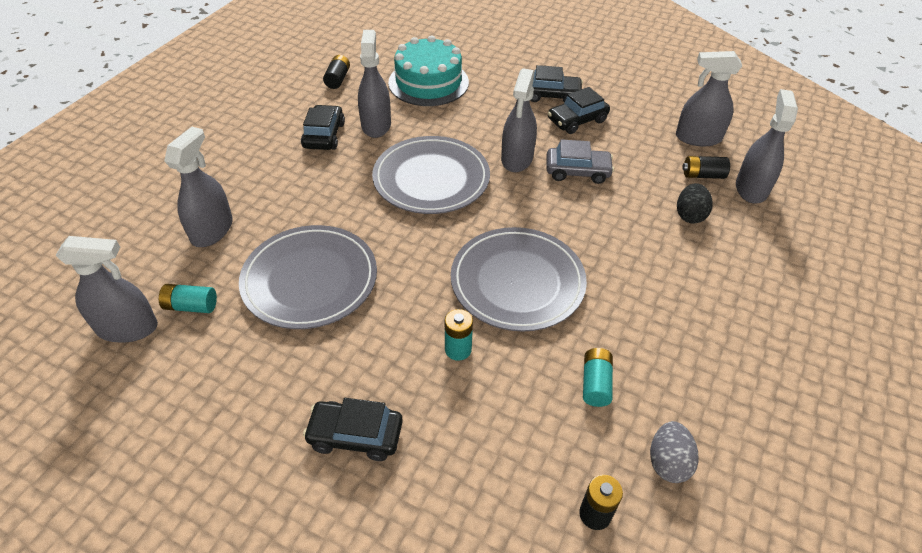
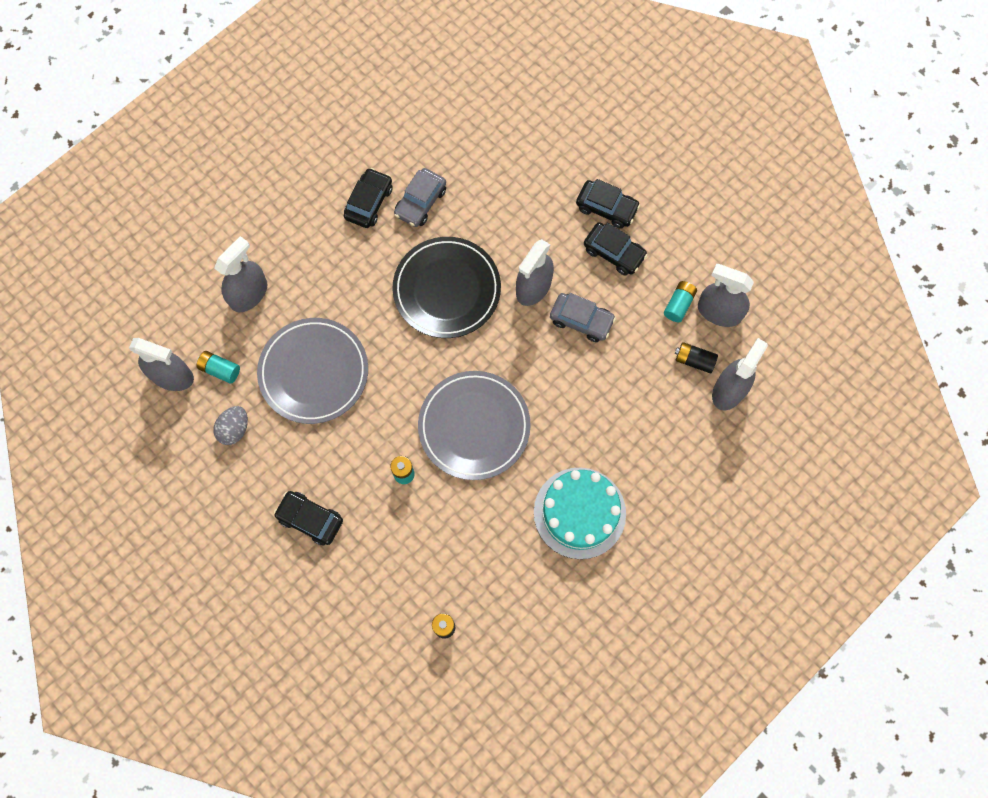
camera: 20 degrees right, 25 degrees up
(338, 79) = (404, 121): black battery -> none
(376, 125) = (420, 202): grey spray bottle -> grey car
(428, 82) = (491, 152): turquoise cake -> turquoise cake (579, 513)
(431, 179) = (447, 289): grey plate -> black plate
(577, 120) = (614, 252): black car -> black car turned 135 degrees counterclockwise
(595, 383) = (491, 535): turquoise battery -> turquoise battery (679, 304)
(668, 462) = (510, 610): grey egg -> grey egg (234, 429)
(689, 215) = (654, 403): black egg -> none

